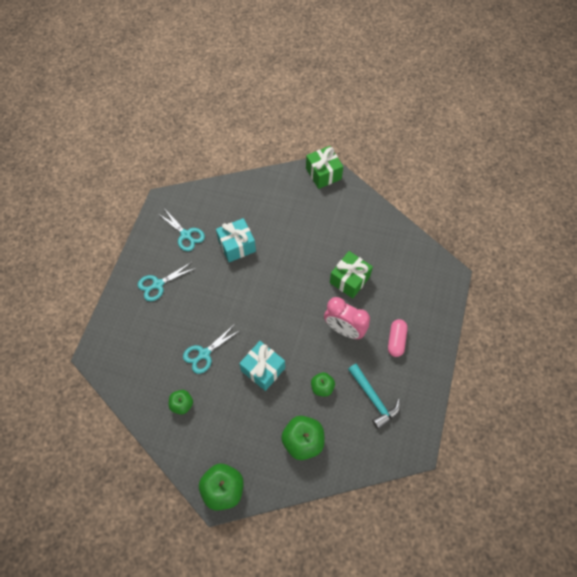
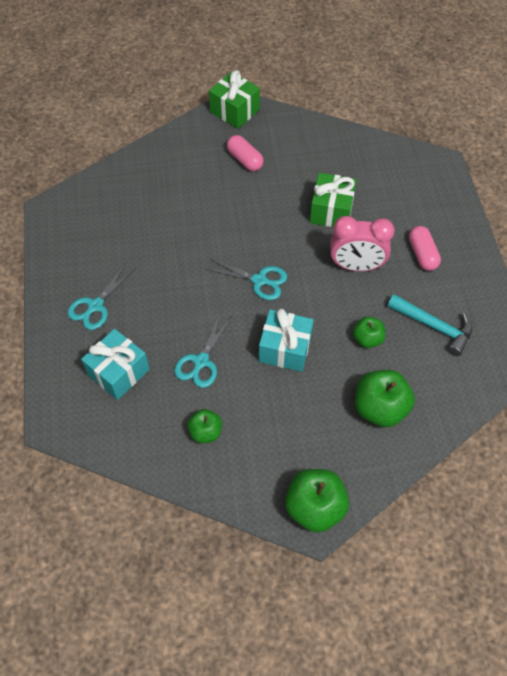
camera: 25 degrees left, 5 degrees down
(186, 235) = (100, 236): turquoise scissors -> turquoise scissors (259, 280)
(237, 246) = (173, 225): turquoise gift -> turquoise gift (118, 372)
(310, 215) = (245, 160): none -> pink capsule

